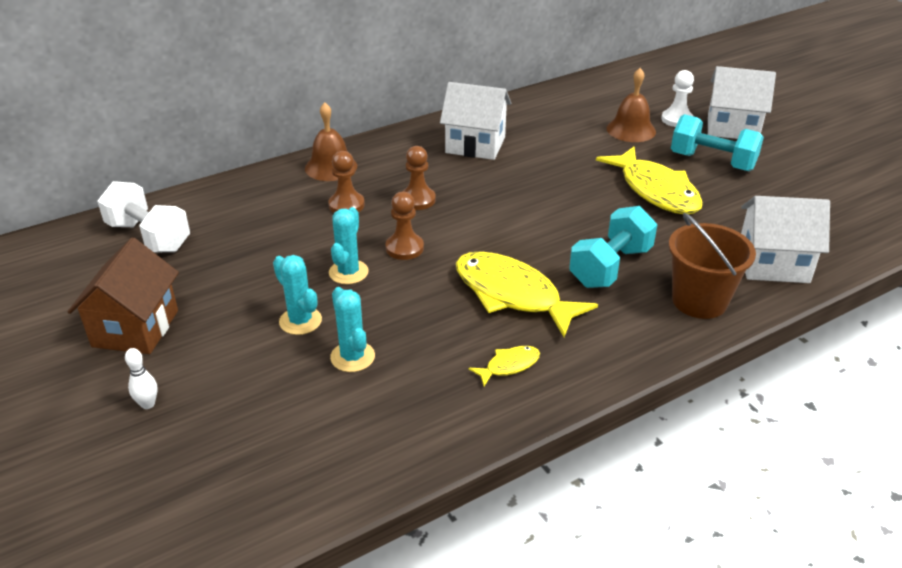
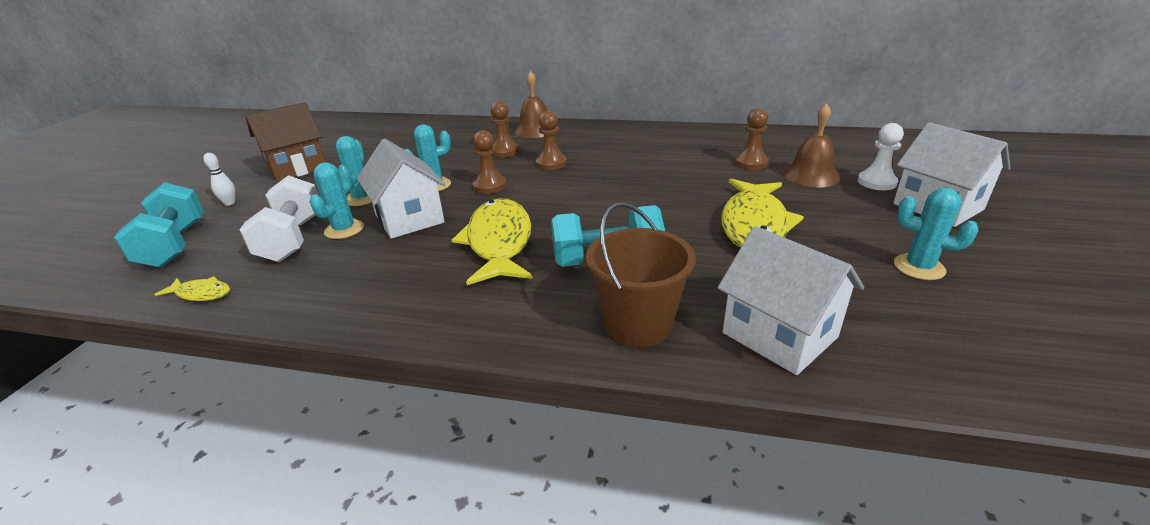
camera: 45 degrees right, 5 degrees down
(149, 237) = (385, 132): white dumbbell -> white dumbbell (292, 239)
(475, 145) = (652, 146): white house -> white house (409, 219)
(509, 366) = (407, 285): yellow fish -> yellow fish (201, 293)
(576, 133) = (751, 163): none -> brown pawn
(712, 162) = (861, 224): turquoise dumbbell -> turquoise dumbbell (174, 245)
(776, 181) = (919, 267): none -> turquoise cactus

